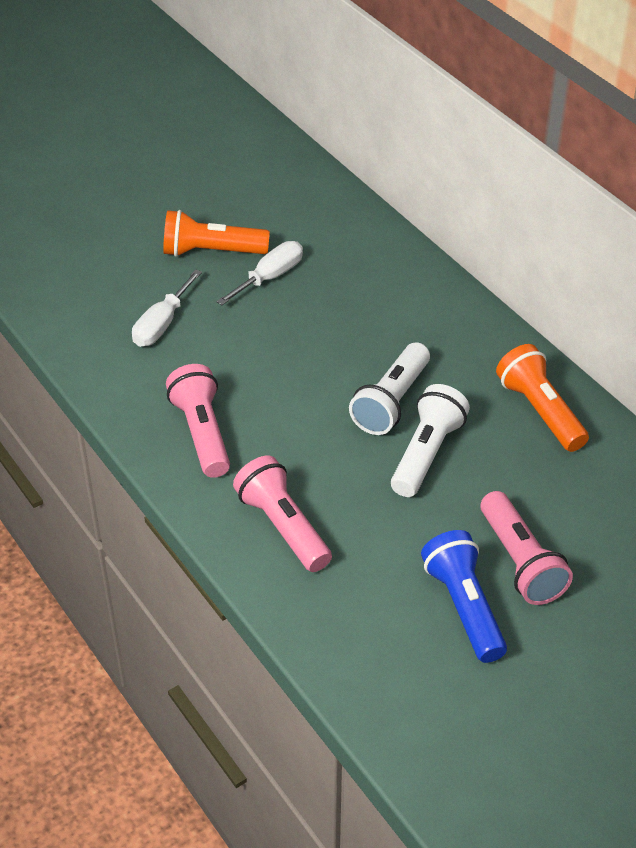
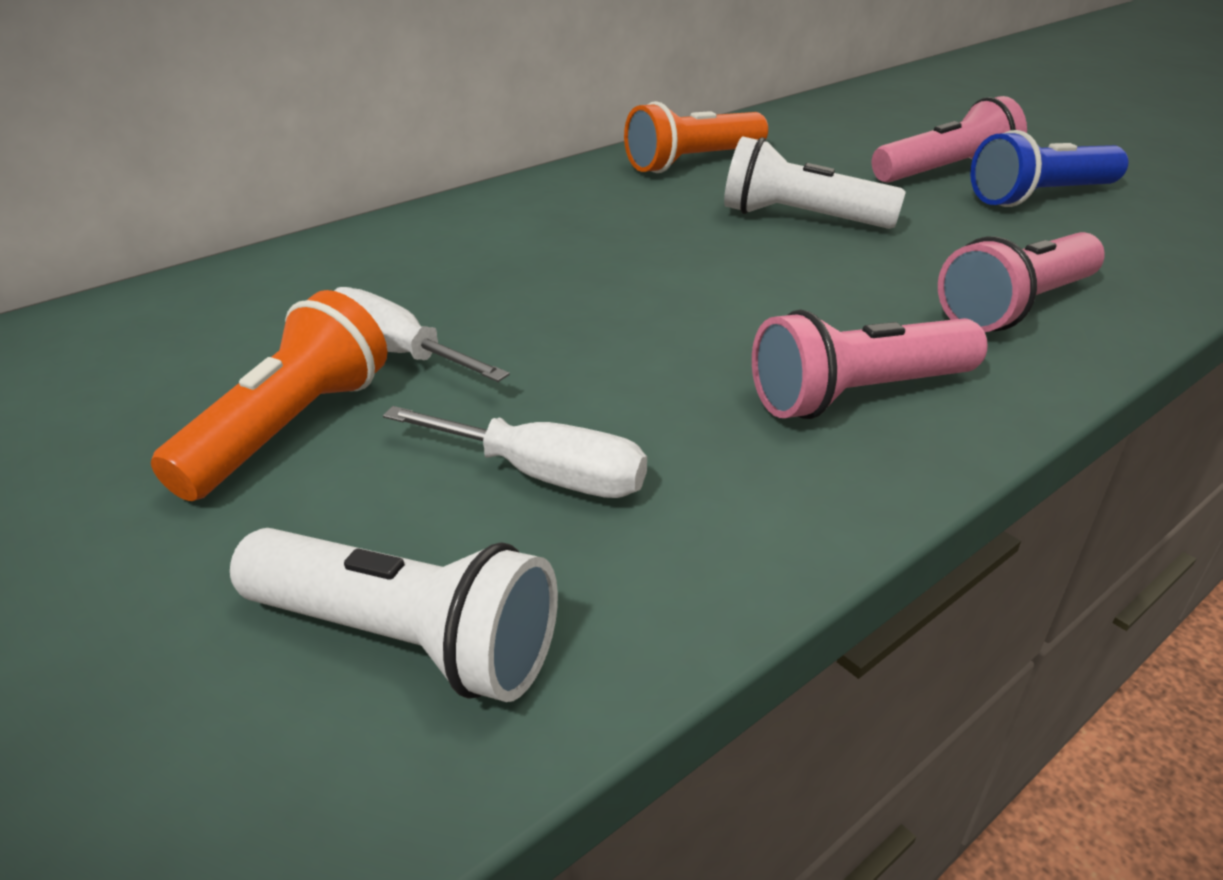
camera: 95 degrees left, 10 degrees down
(211, 252) = (289, 428): orange flashlight -> orange flashlight turned 150 degrees counterclockwise
(391, 402) = (709, 241): white flashlight -> white flashlight (406, 640)

